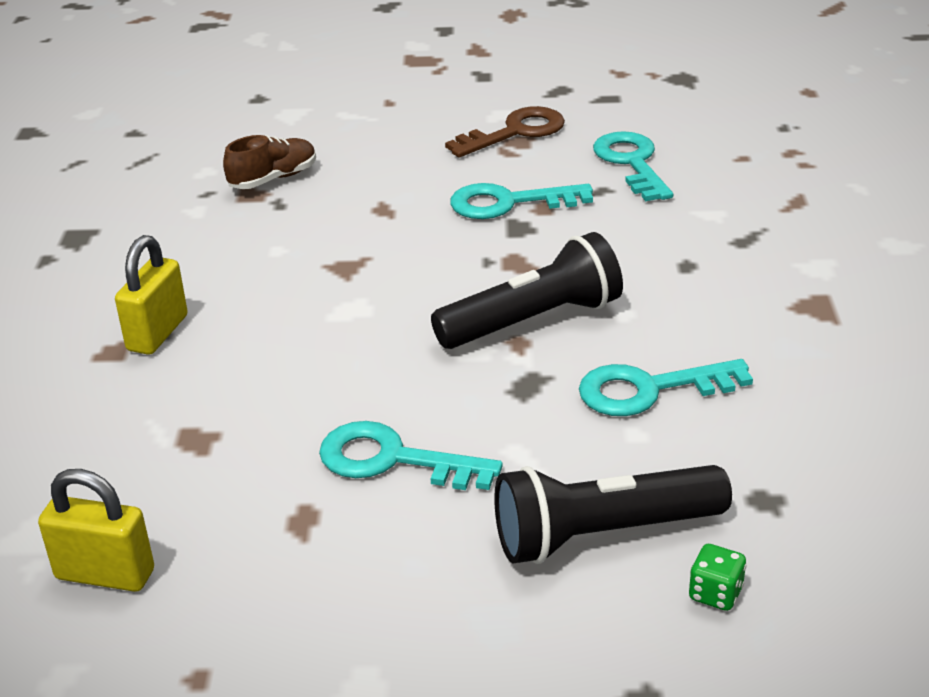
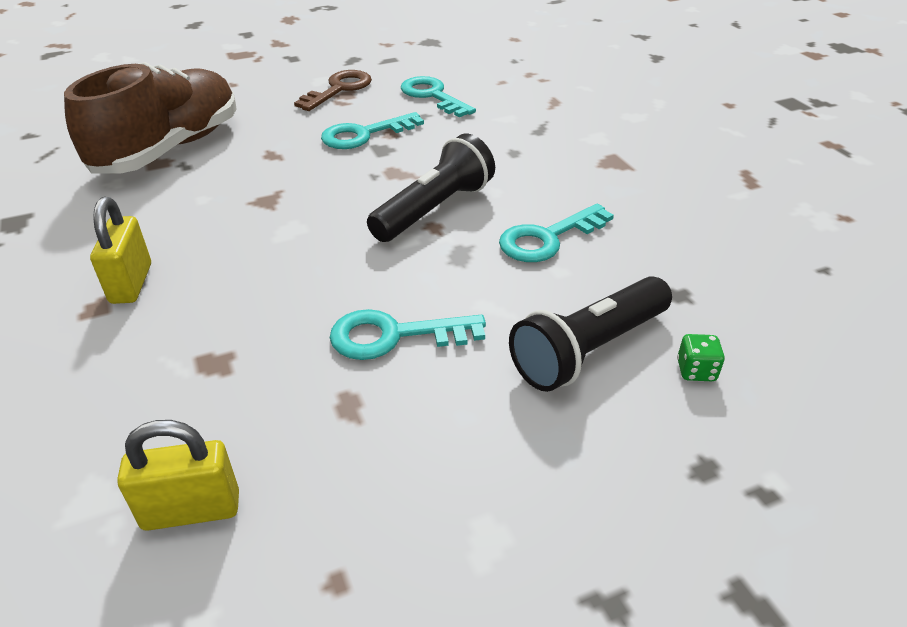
camera: 25 degrees left, 5 degrees up
(273, 179) = (170, 149): brown shoe -> brown shoe, size x2.27

